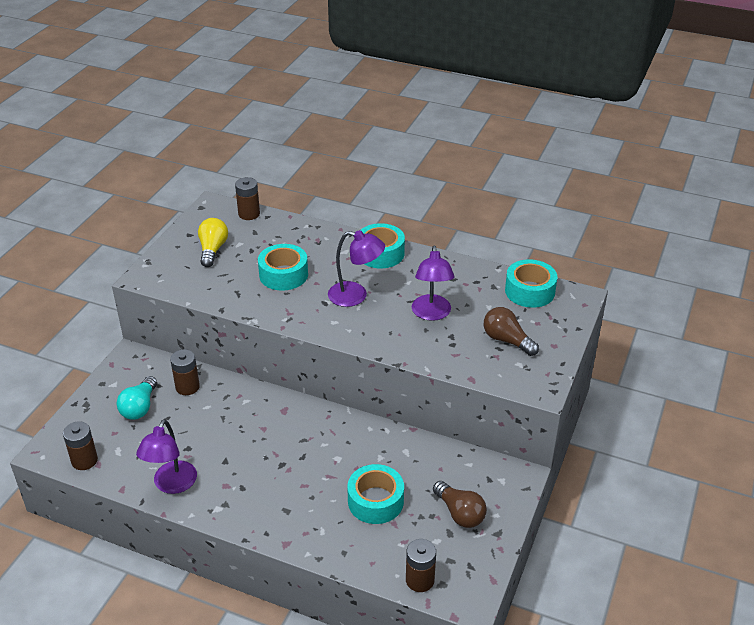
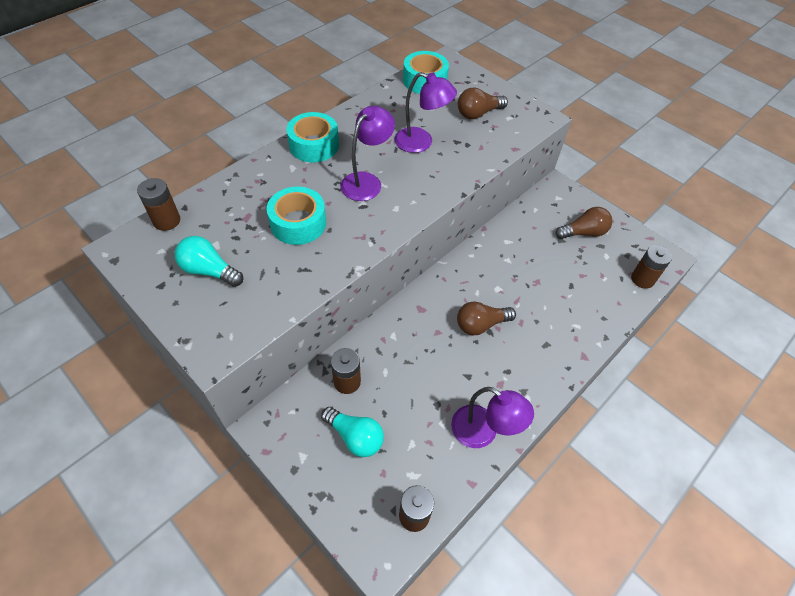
camera: 70 degrees left, 15 degrees up
(212, 250) = (209, 271): yellow light bulb -> turquoise light bulb
(286, 456) = (481, 324): none -> brown light bulb
(375, 501) = (555, 279): turquoise tape -> none

